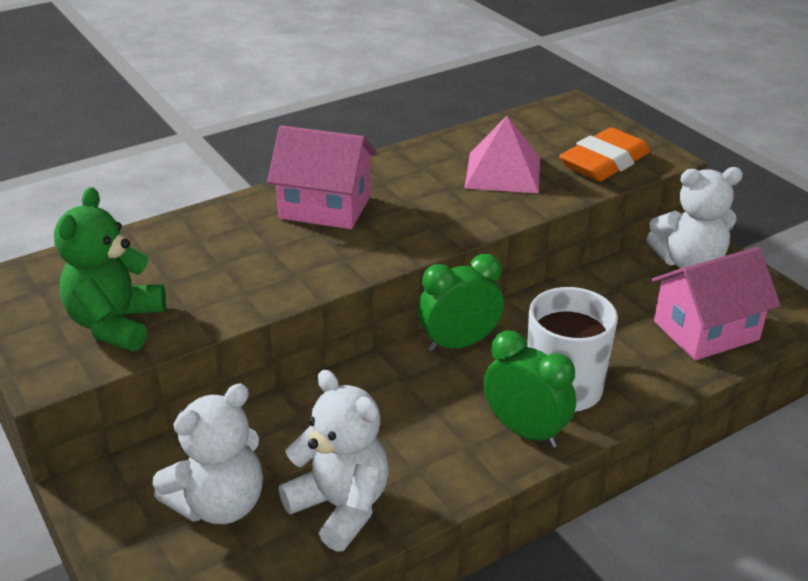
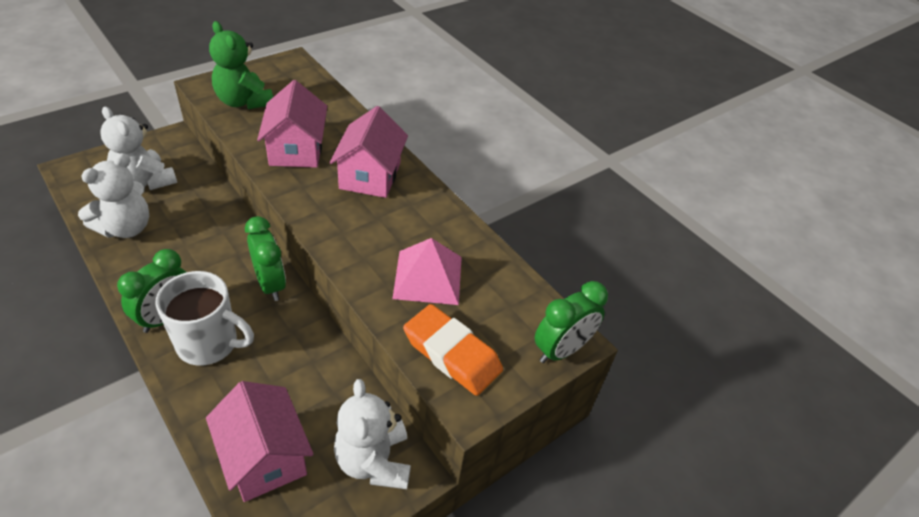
camera: 80 degrees right, 10 degrees up
(116, 324) = (244, 101): green teddy bear -> green teddy bear turned 135 degrees counterclockwise
(259, 266) = (296, 149): none -> pink house
(585, 111) = (561, 350): none -> green clock

